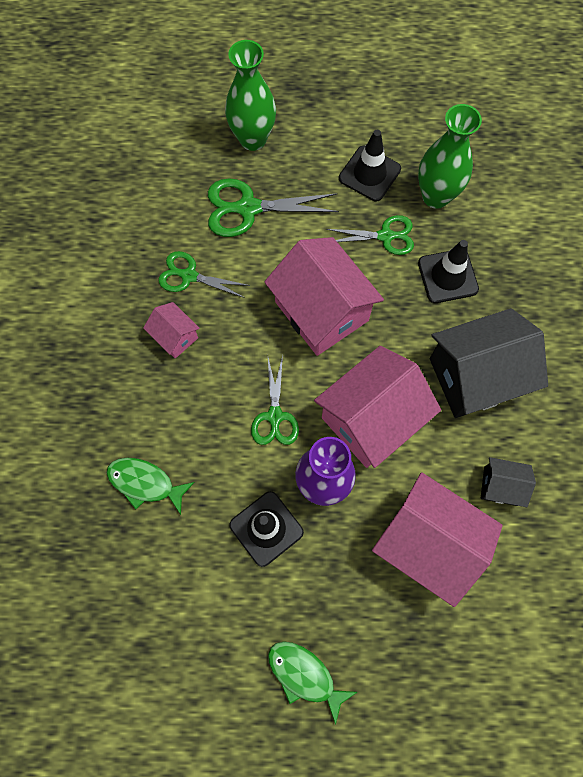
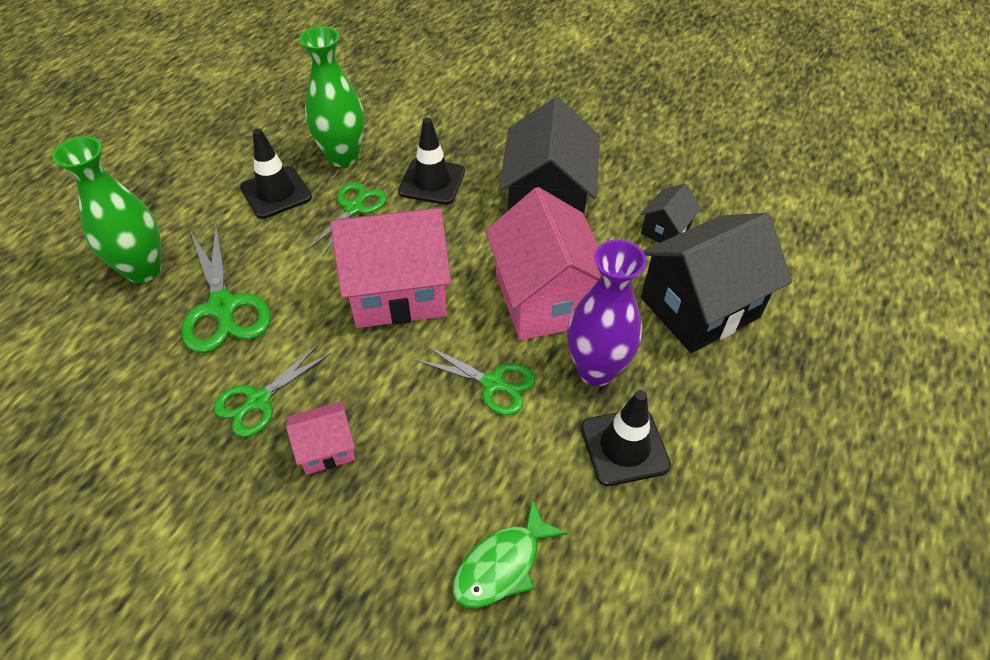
camera: 65 degrees left, 20 degrees down
(248, 208) = (223, 308): green scissors -> green scissors turned 45 degrees counterclockwise
(304, 675) = (813, 477): green fish -> none
(426, 542) = (699, 307): pink house -> black house

